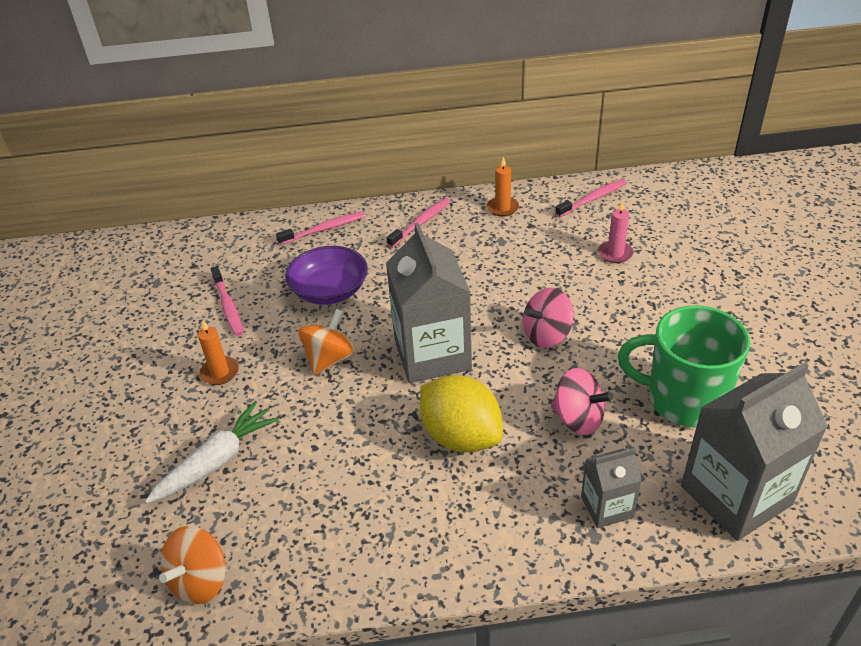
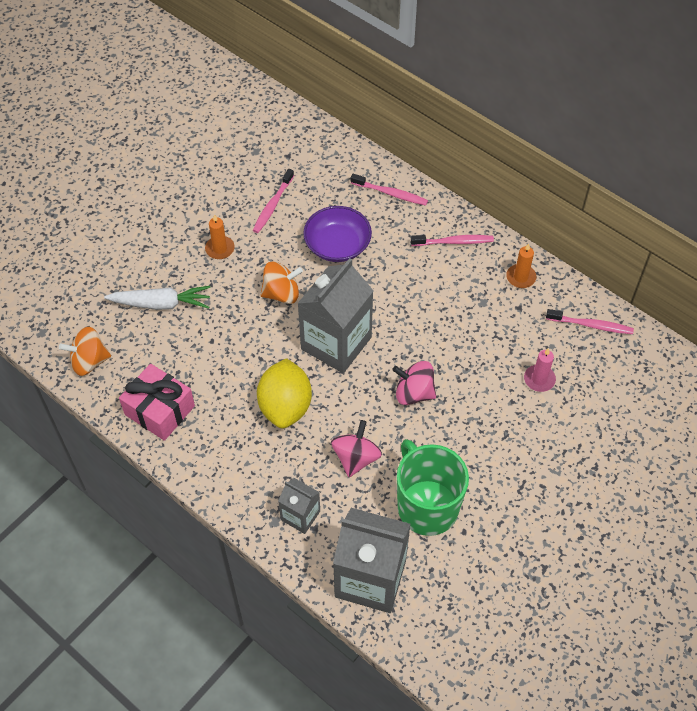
camera: 45 degrees right, 15 degrees up
(344, 551) = (160, 410): none -> pink gift
(578, 419) = (356, 458): pink spinning top -> pink spinning top turned 150 degrees counterclockwise

